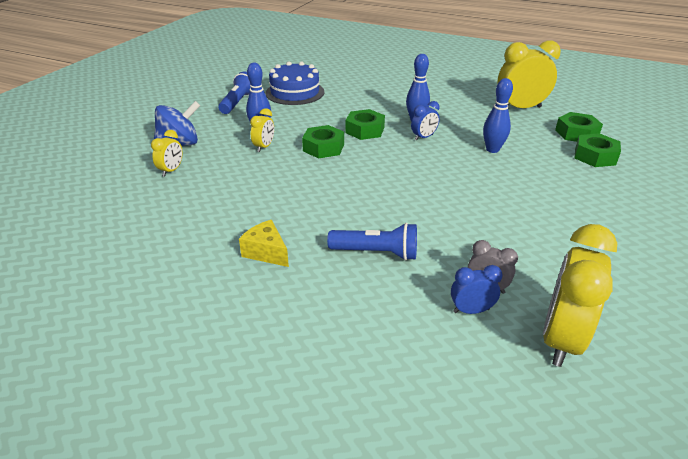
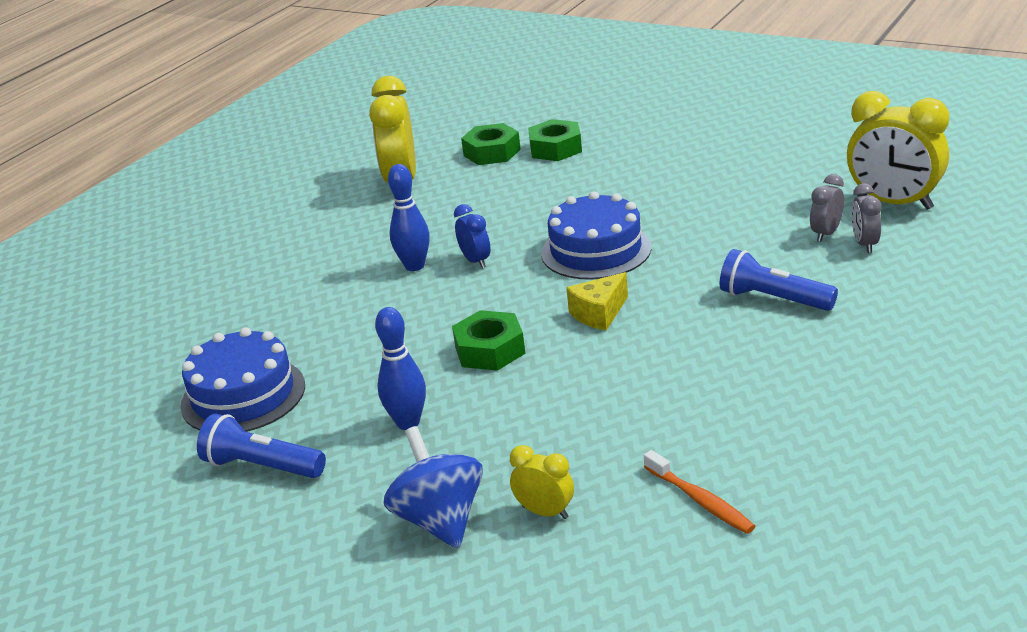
camera: 80 degrees left, 5 degrees down
(156, 218) = (700, 501): none -> orange toothbrush
(264, 147) = (474, 412): yellow clock -> none
(266, 252) = (781, 382): yellow cheese -> yellow cheese (599, 313)
(365, 130) = (437, 312): green nut -> none
(376, 253) = (773, 299): blue flashlight -> blue flashlight turned 75 degrees counterclockwise
(442, 177) = (596, 250): none -> blue cake
(471, 310) = (865, 244): blue clock -> grey clock
(492, 149) = (525, 211): blue bowling pin -> none

